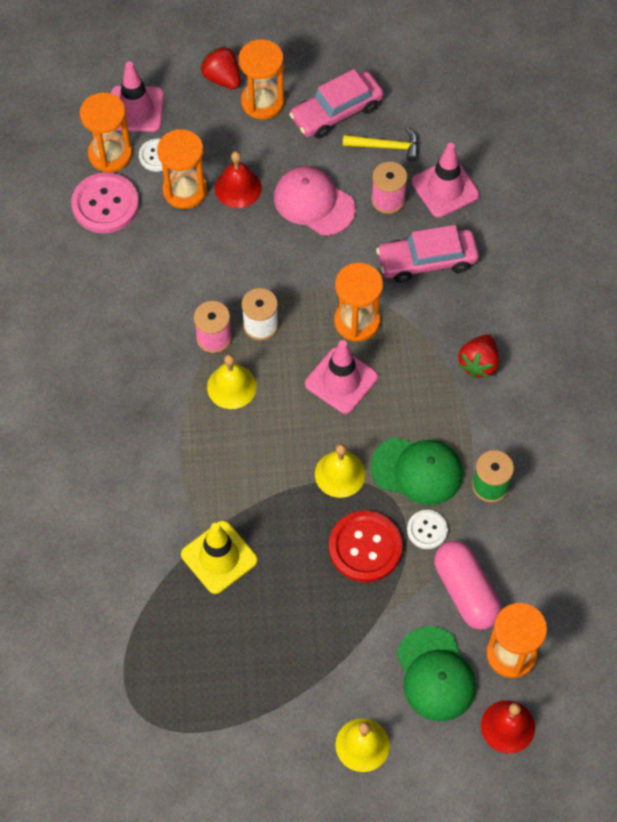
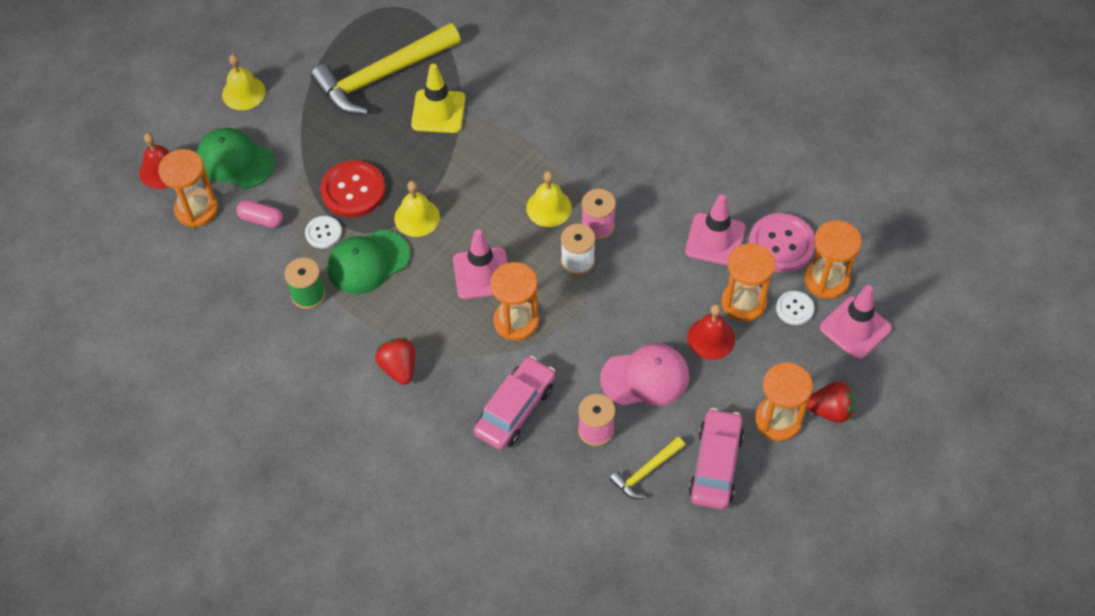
camera: 135 degrees right, 5 degrees down
(227, 641) = (382, 76): none -> yellow hammer
(445, 188) = (564, 479): pink traffic cone -> pink traffic cone (715, 239)
(465, 591) = (261, 219): pink capsule -> pink capsule, size x0.58

